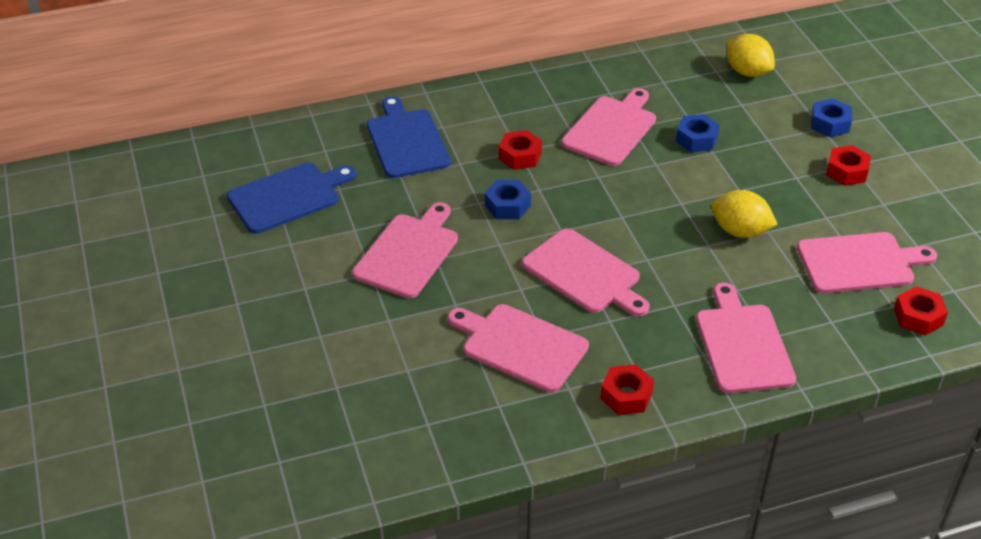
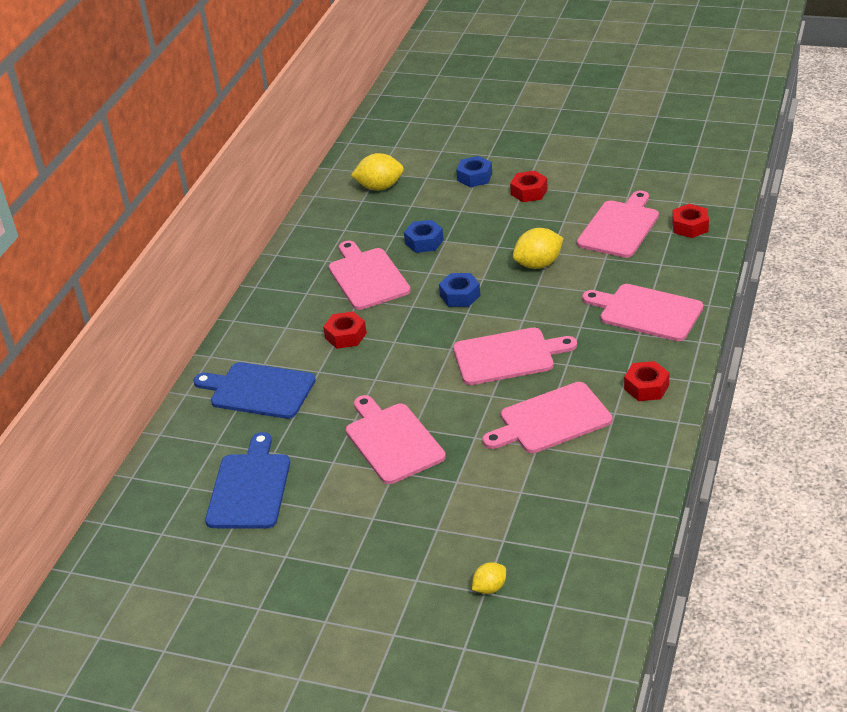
camera: 50 degrees left, 5 degrees down
(271, 406) = (490, 588): none -> yellow lemon
(507, 205) = (395, 365): blue nut -> blue nut (460, 295)

